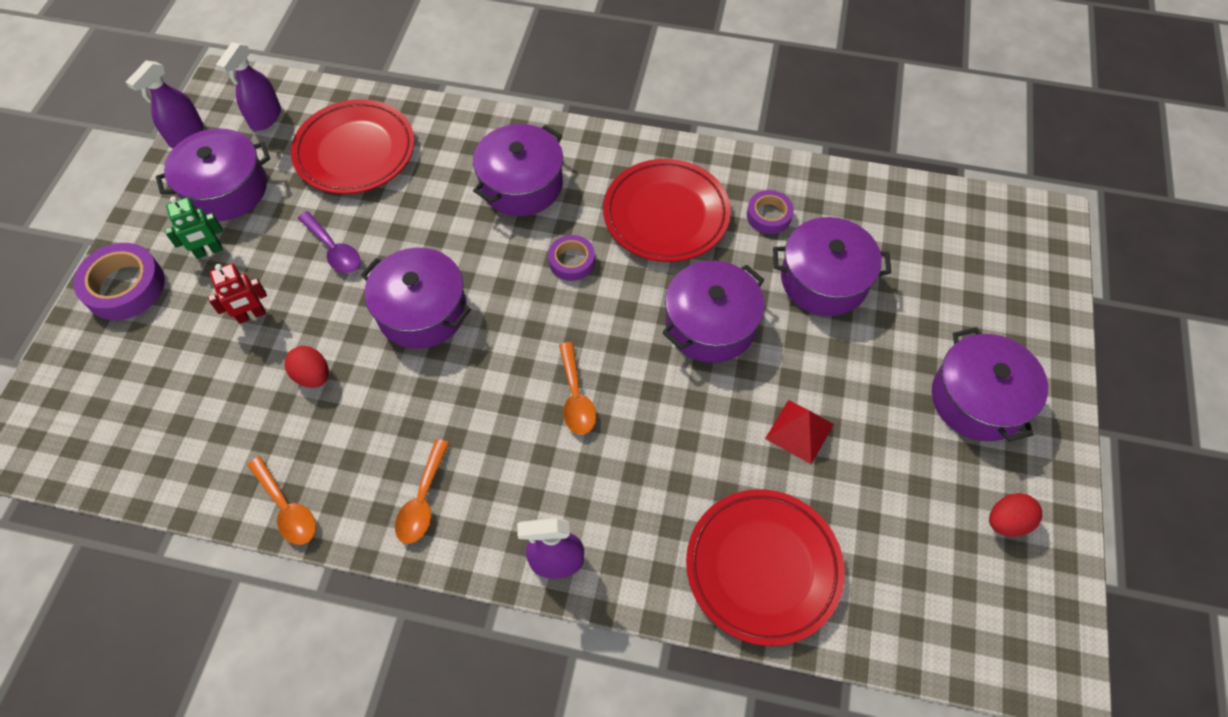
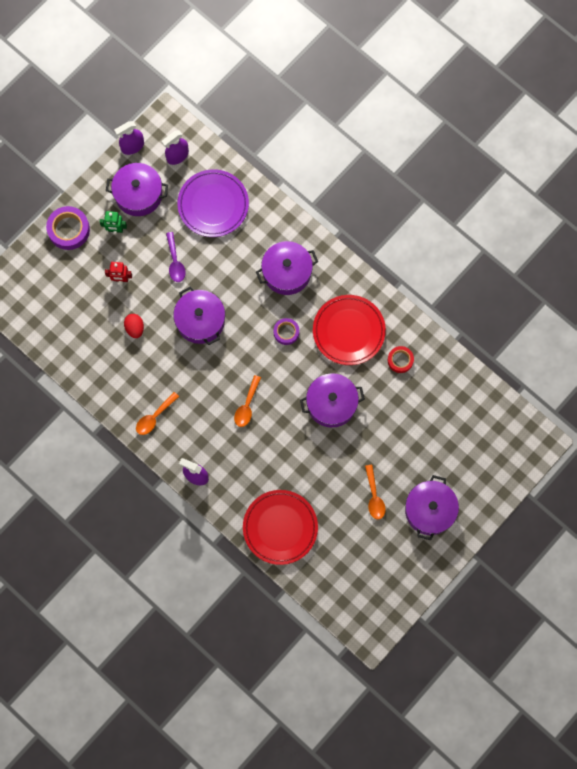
camera: 30 degrees right, 15 degrees up
(287, 508) = (96, 388): orange spoon -> orange spoon (374, 496)
(355, 152) = (213, 205): red plate -> purple plate
(768, 216) = (400, 360): purple tape -> red tape
(799, 431) = (337, 478): red pyramid -> none
(824, 280) = (402, 411): purple pot -> none
(1007, 522) = (398, 569): red egg -> none

